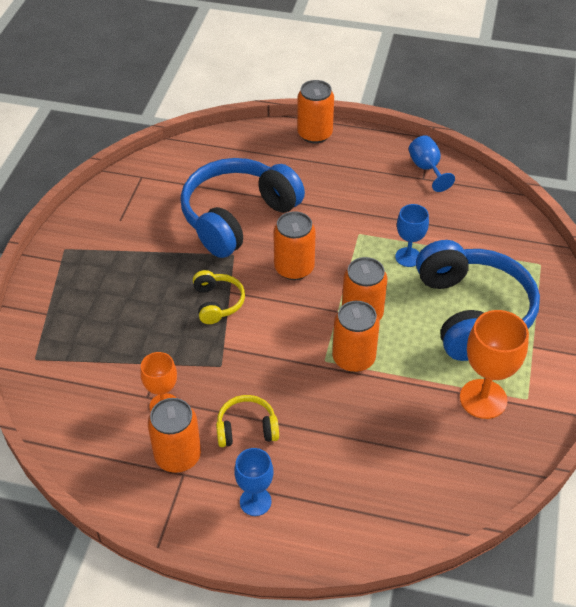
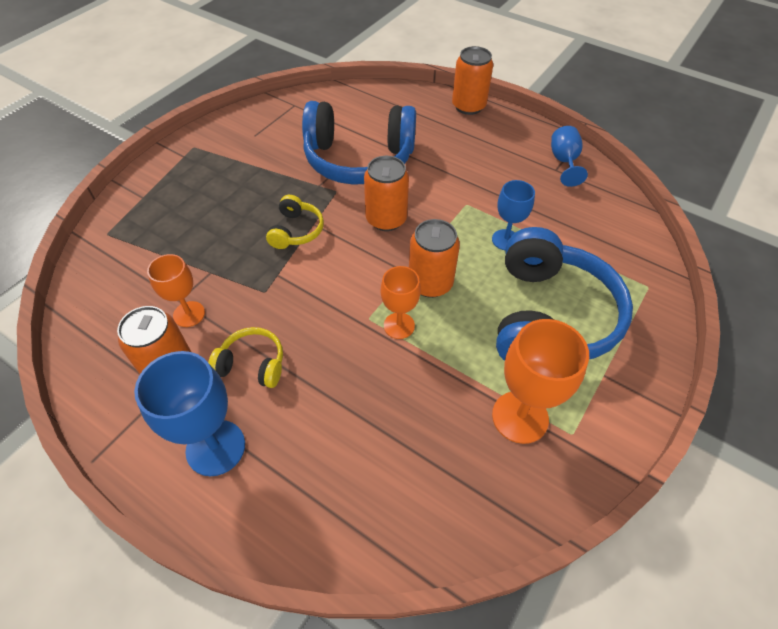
camera: 20 degrees right, 5 degrees up
(238, 217) = (359, 159): blue headphones -> blue headphones turned 150 degrees counterclockwise
(255, 501) = (215, 447): blue goblet -> blue goblet, size x1.60
(353, 358) = (399, 325): orange can -> orange goblet

